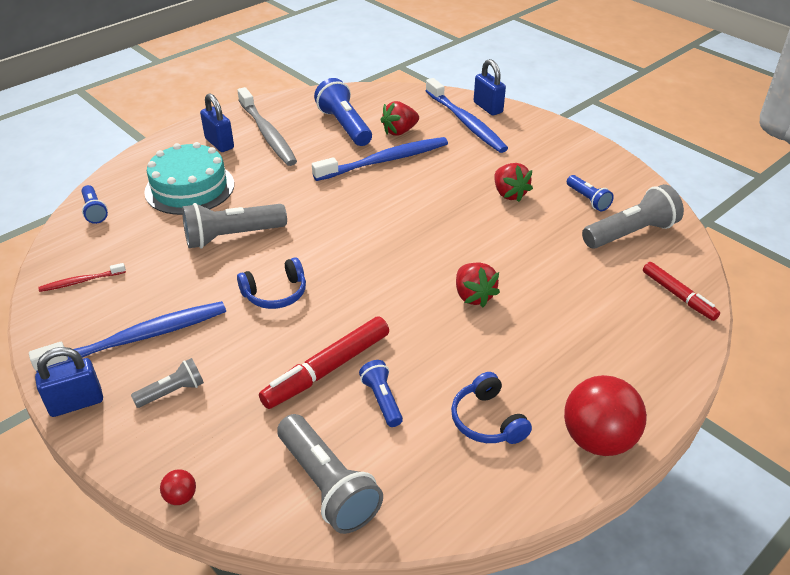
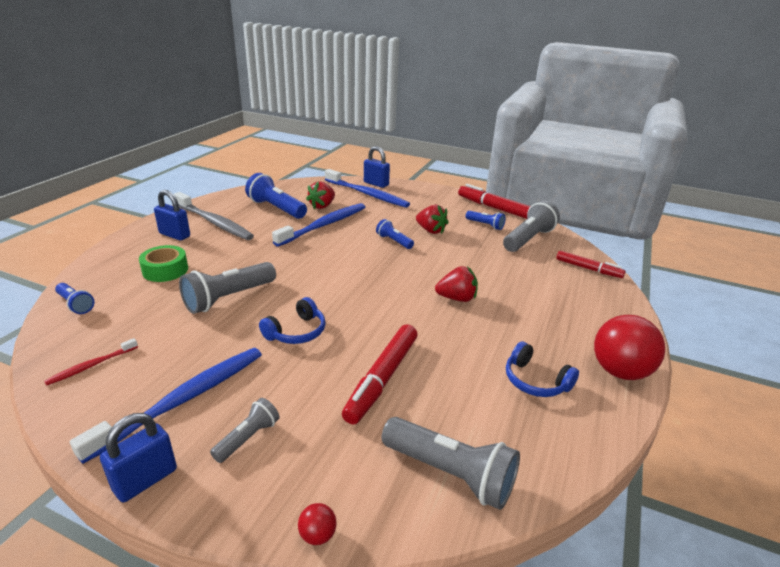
camera: 25 degrees left, 10 degrees down
(189, 188) = (165, 270): turquoise cake -> green tape
(382, 400) = (444, 389): blue flashlight -> blue flashlight (394, 241)
(473, 296) = (457, 298): red strawberry -> red strawberry turned 45 degrees counterclockwise
(622, 175) = (494, 208): none -> red marker

